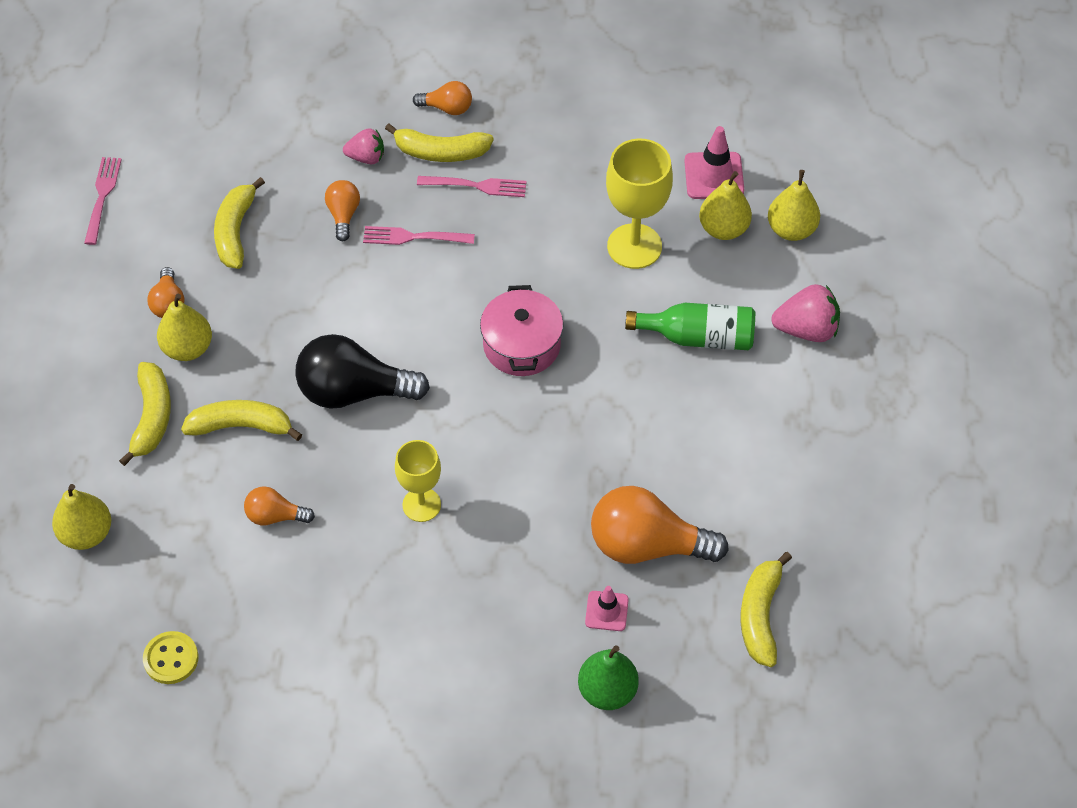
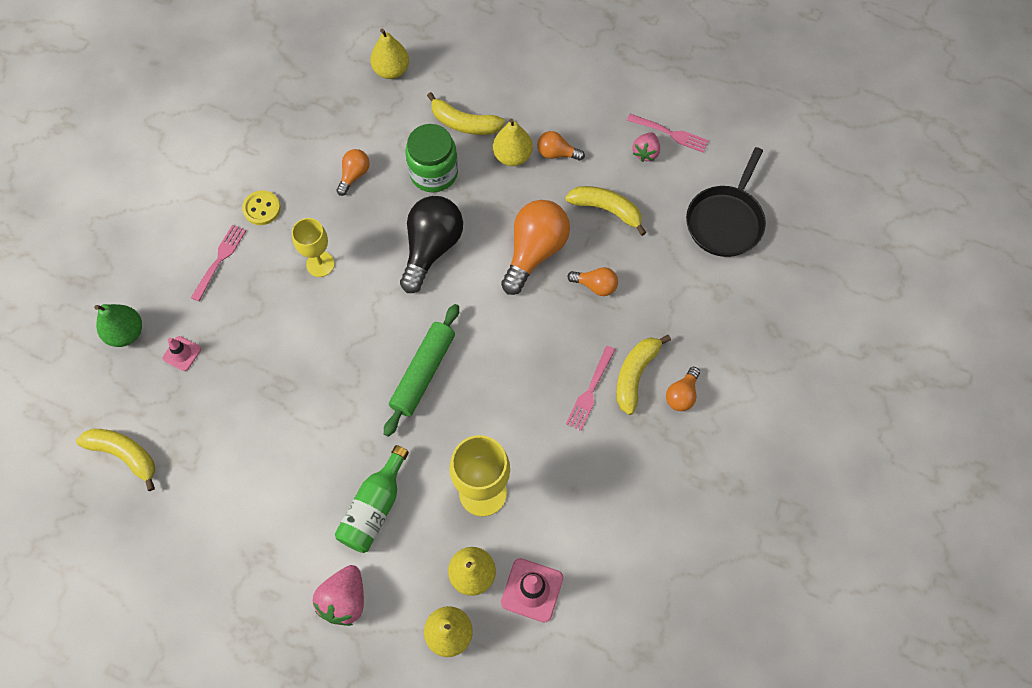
camera: 110 degrees right, 10 degrees up
(171, 659) = (281, 96): yellow button -> yellow button (262, 209)
(213, 118) = (725, 221): none -> black pan
(241, 426) = (433, 173): yellow banana -> green jar
(366, 157) = (648, 318): pink strawberry -> pink strawberry (645, 153)
(413, 237) = (555, 329): pink fork -> pink fork (220, 260)
(521, 345) = (423, 373): pink pot -> green rolling pin
(647, 545) = (217, 399): orange light bulb -> orange light bulb (534, 252)

